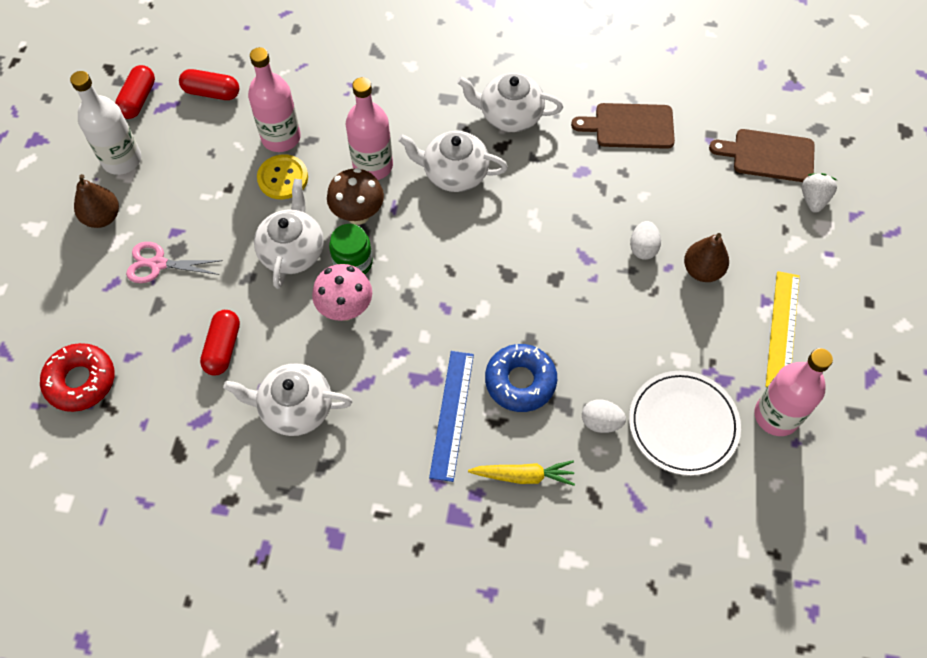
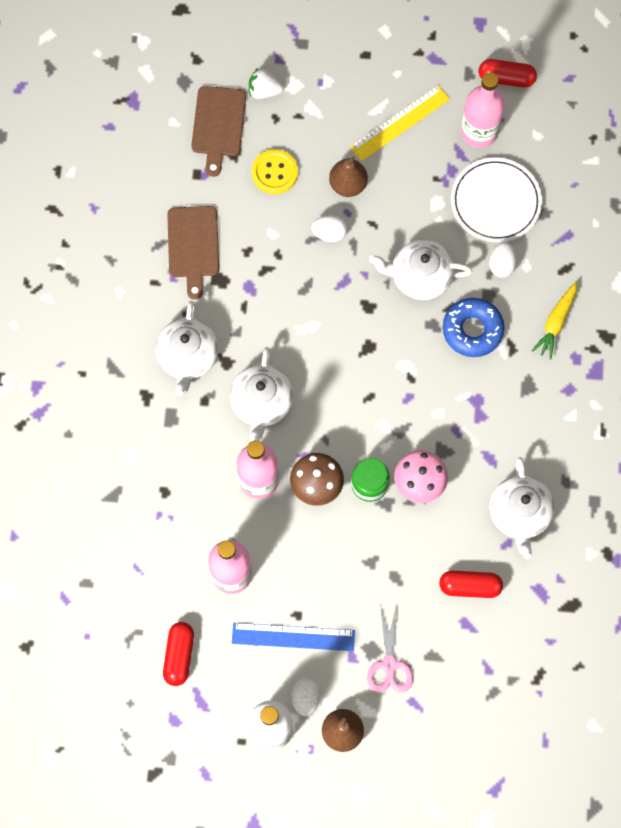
camera: 95 degrees left, 10 degrees up
(81, 381) = (517, 707): red donut -> none
(138, 100) = (194, 731): red capsule -> red capsule (506, 78)
(145, 189) = (305, 698): none -> white egg
(283, 178) = (281, 564): yellow button -> yellow button (274, 172)
(293, 251) = (362, 541): white teapot -> white teapot (420, 276)
(452, 414) = (509, 383): blue ruler -> blue ruler (293, 636)
(523, 476) = (556, 323): yellow carrot -> yellow carrot turned 150 degrees counterclockwise
(783, 330) = (399, 123): yellow ruler -> yellow ruler turned 45 degrees counterclockwise

